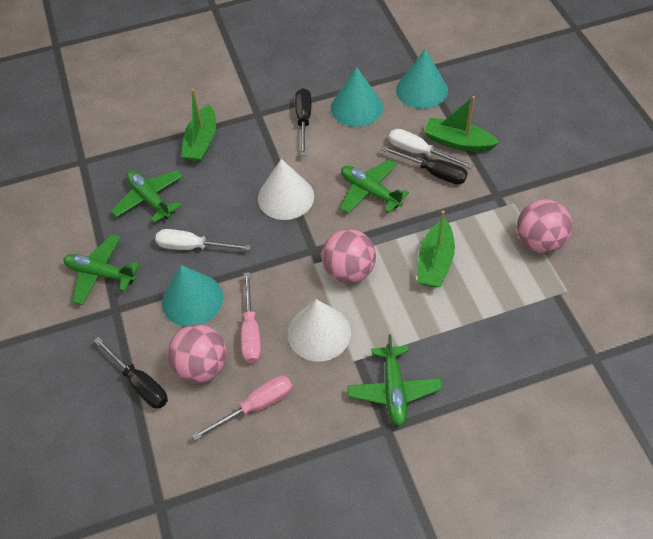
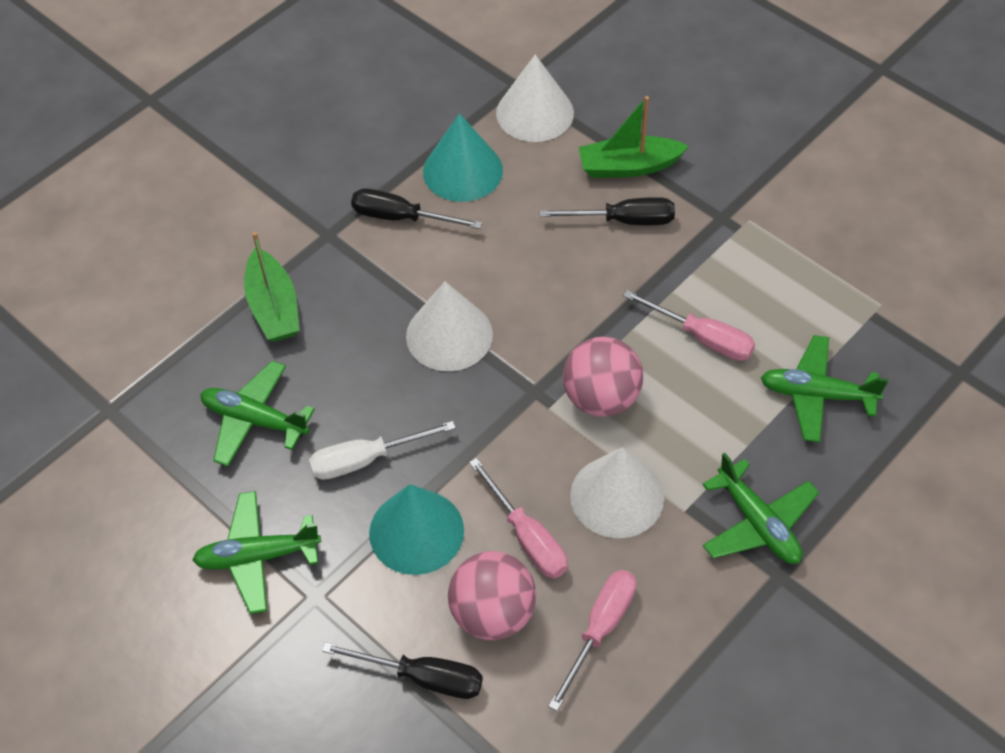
camera: 30 degrees left, 0 degrees up
(303, 120) = (401, 217): black screwdriver -> black screwdriver turned 45 degrees counterclockwise
(370, 192) = (558, 280): green plane -> green plane (817, 395)
(419, 152) = (588, 200): white screwdriver -> none
(421, 90) = (535, 113): turquoise cone -> white cone
(435, 262) = (702, 338): green boat -> pink screwdriver
(539, 241) = (810, 256): pink ball -> none

